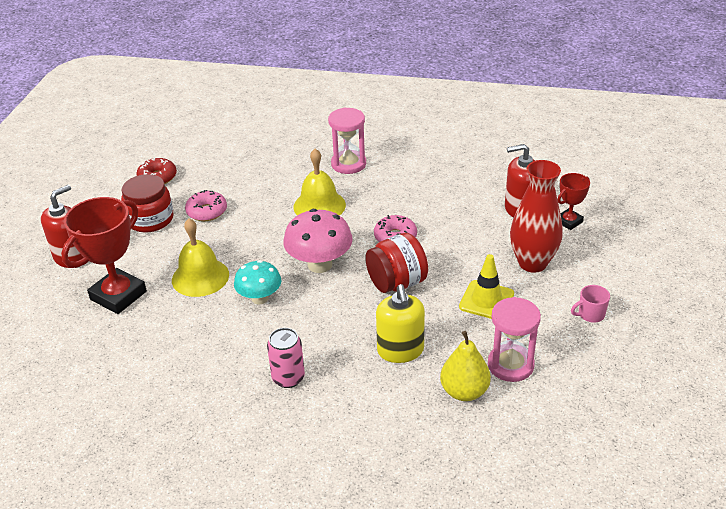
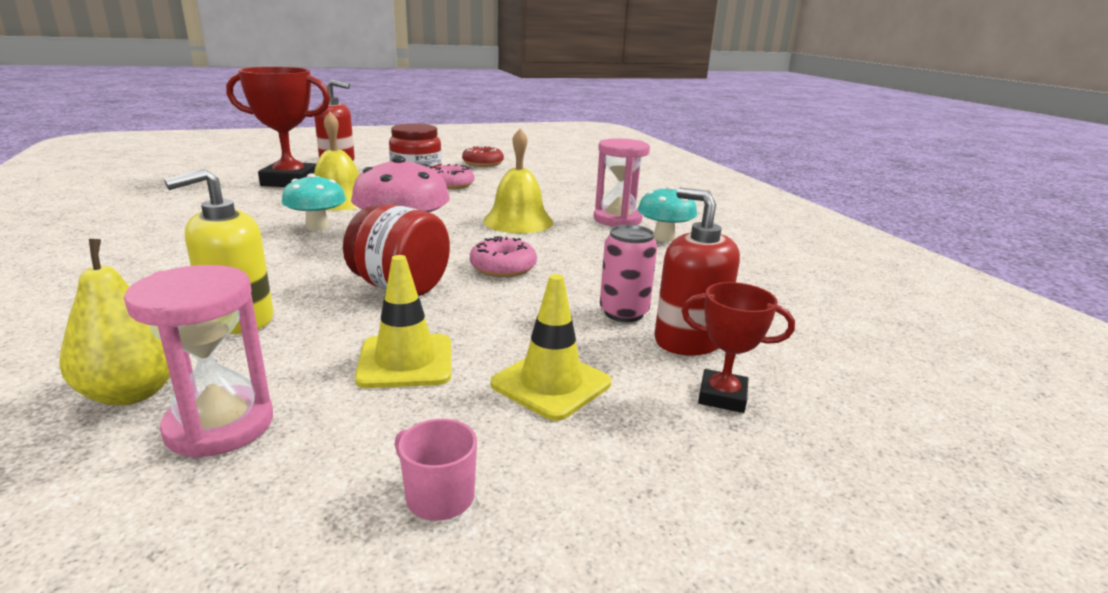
camera: 55 degrees right, 15 degrees down
(288, 378) = (163, 265): pink can -> pink can (623, 313)
(393, 160) = (663, 237): none -> turquoise mushroom
(532, 263) = (551, 384): red vase -> yellow traffic cone

